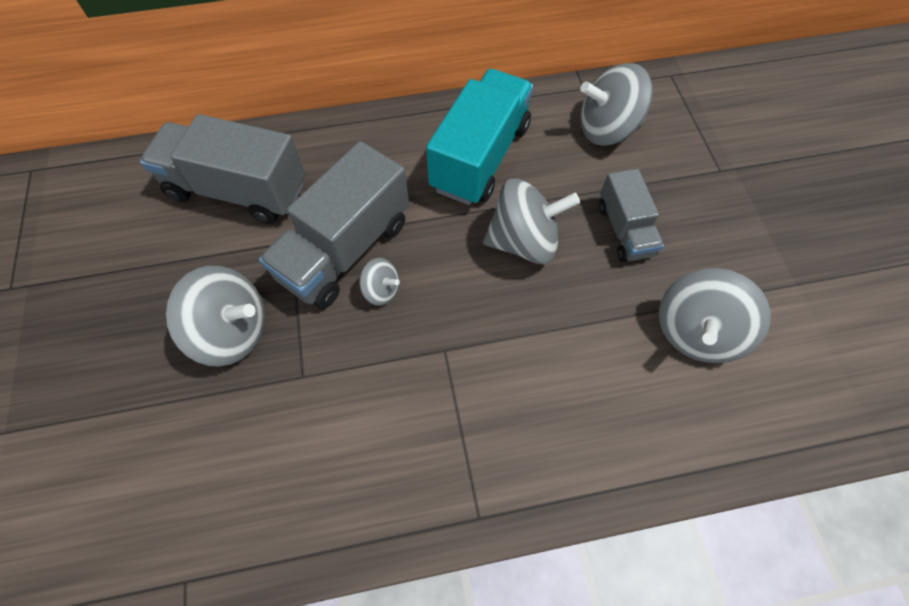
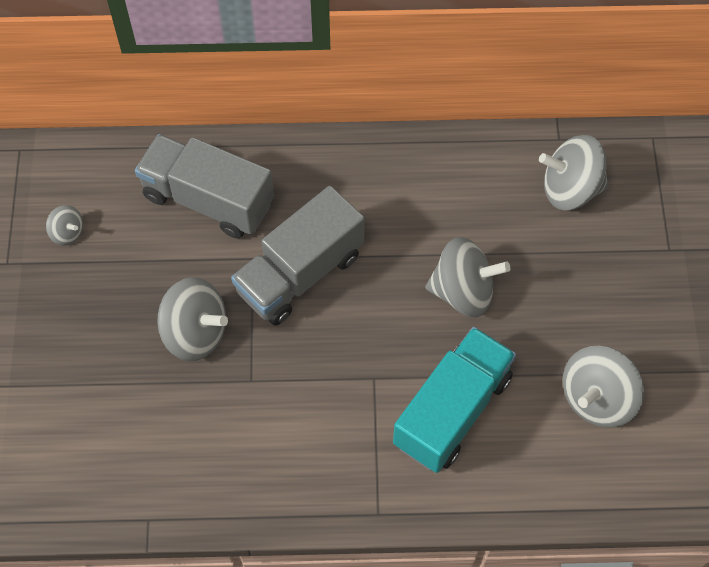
camera: 10 degrees right, 0 degrees up
(381, 290) = (327, 316): grey spinning top -> grey spinning top (67, 233)
(480, 157) = (440, 200): turquoise truck -> turquoise truck (452, 411)
(624, 230) = (559, 295): grey truck -> none

